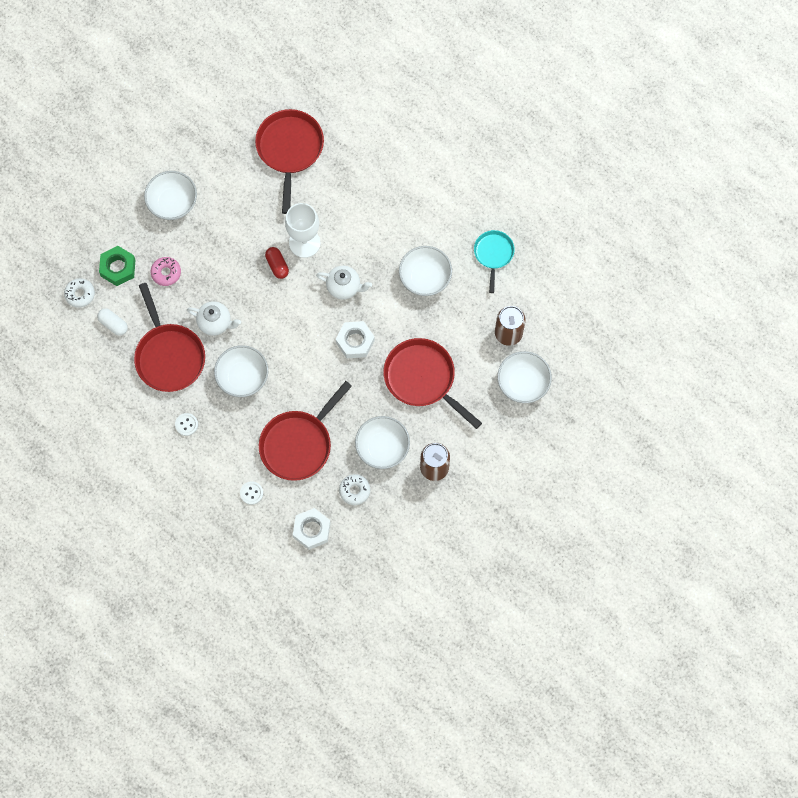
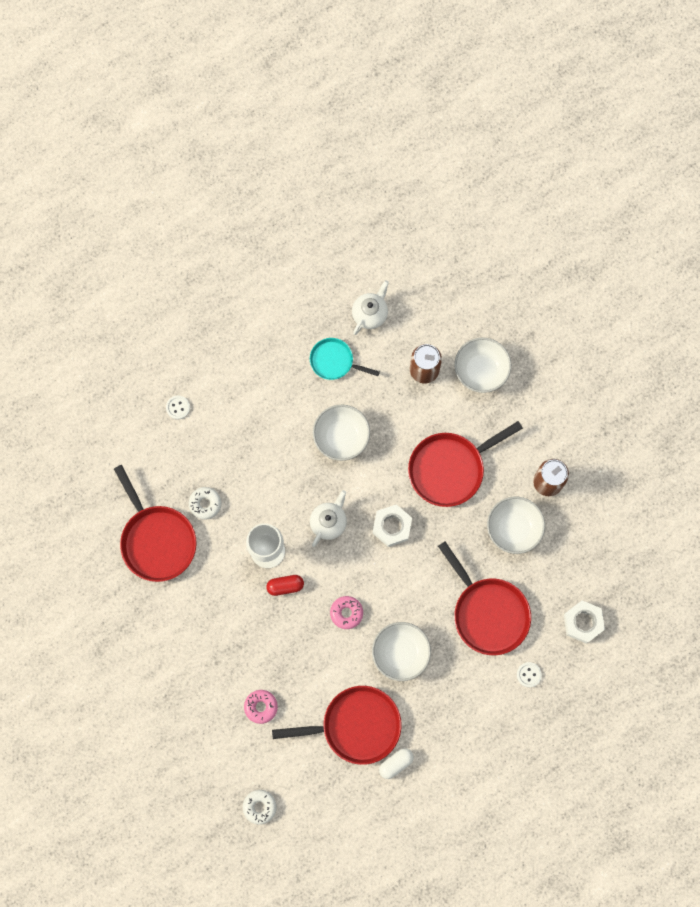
camera: 75 degrees left, 5 degrees up
(113, 324) = (304, 777): white capsule -> white capsule (396, 763)
(118, 268) = (240, 758): green nut -> none
(173, 203) = (182, 680): white bowl -> none
(186, 424) = (437, 725): white button -> white button (178, 407)
(215, 323) = (332, 667): white teapot -> white teapot (370, 314)
(266, 322) = (346, 613): none -> pink donut
(290, 150) = (156, 540): red pan -> red pan turned 135 degrees counterclockwise
(354, 491) = (552, 568): white donut -> white donut (205, 504)

